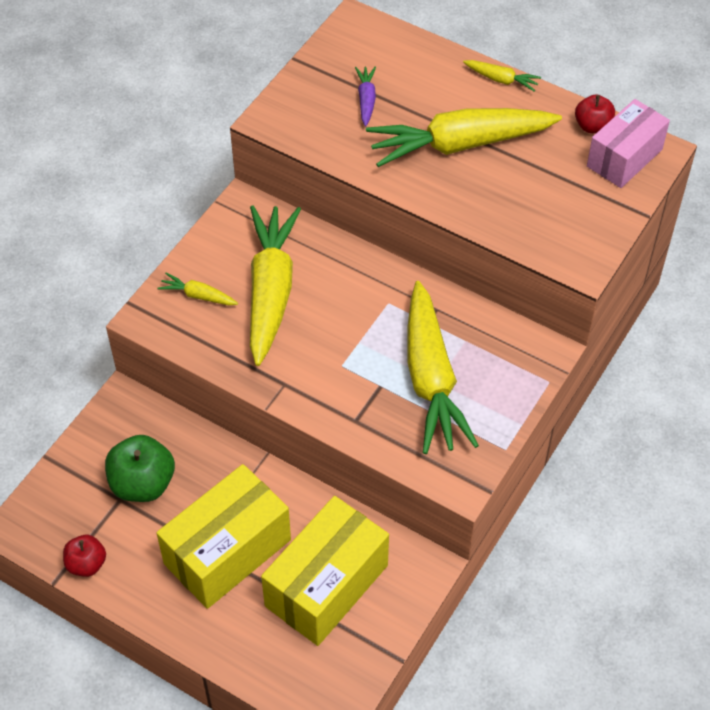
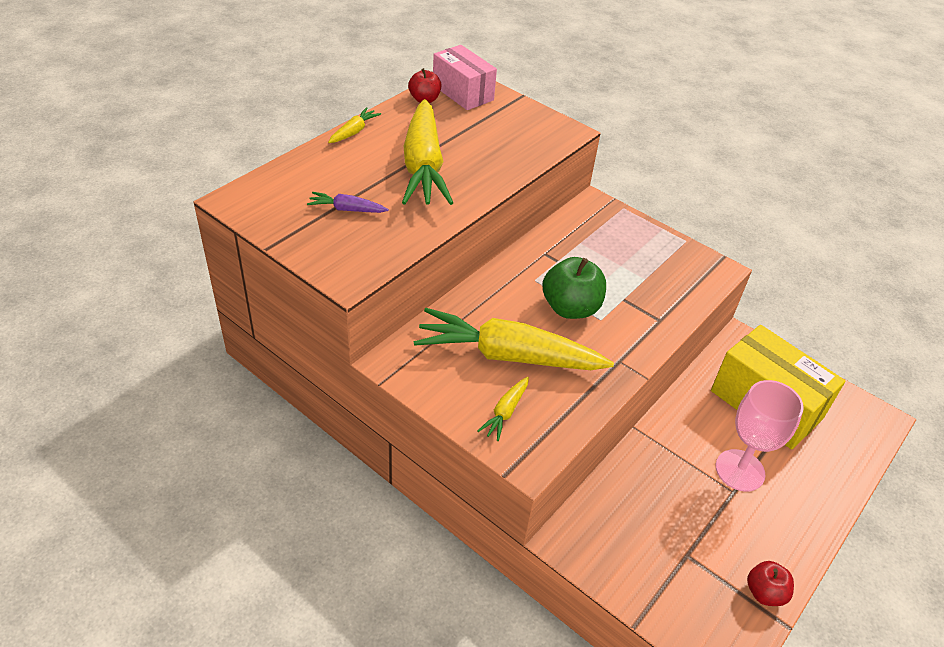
camera: 85 degrees left, 10 degrees down
(143, 483) = (668, 532): green apple -> green apple (570, 308)
(227, 551) = (740, 470): yellow box -> pink goblet
(431, 379) = (618, 268): yellow carrot -> none

